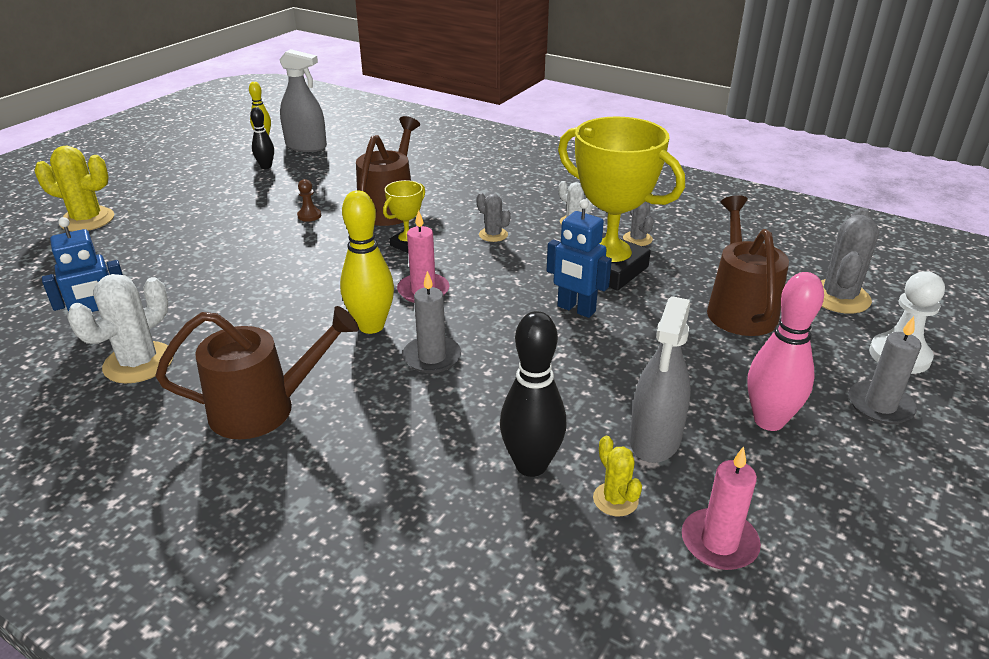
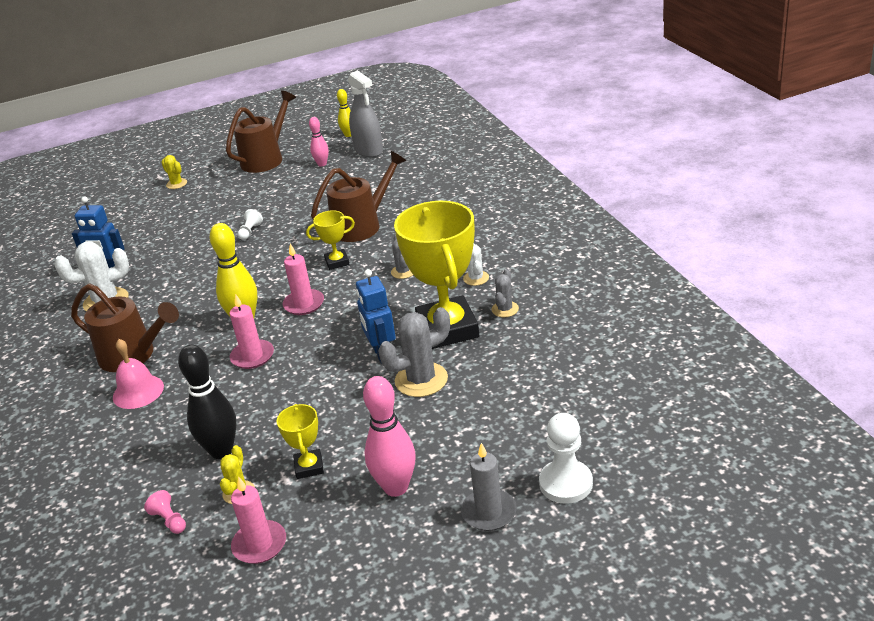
camera: 40 degrees right, 0 degrees up
(87, 220) = (176, 184): yellow cactus -> yellow cactus, size x0.55
(258, 242) = (250, 231): none -> white pawn
(266, 166) = (322, 164): black bowling pin -> pink bowling pin
(309, 216) = (303, 217): brown pawn -> none
(326, 445) = (138, 391): none -> pink bell
(432, 357) = (252, 356): grey candle -> pink candle
(575, 571) = (169, 520): none -> pink pawn
(655, 439) = (309, 467): grey spray bottle -> yellow trophy
(739, 308) = (499, 396): brown watering can -> brown watering can (266, 159)
(839, 297) = (593, 417): grey cactus -> grey cactus (421, 380)

